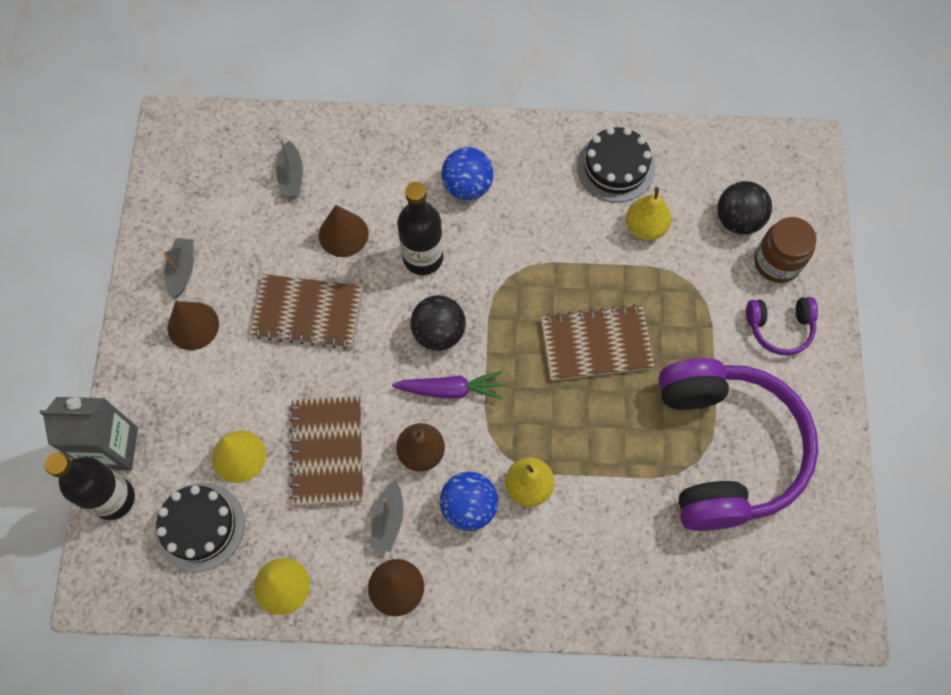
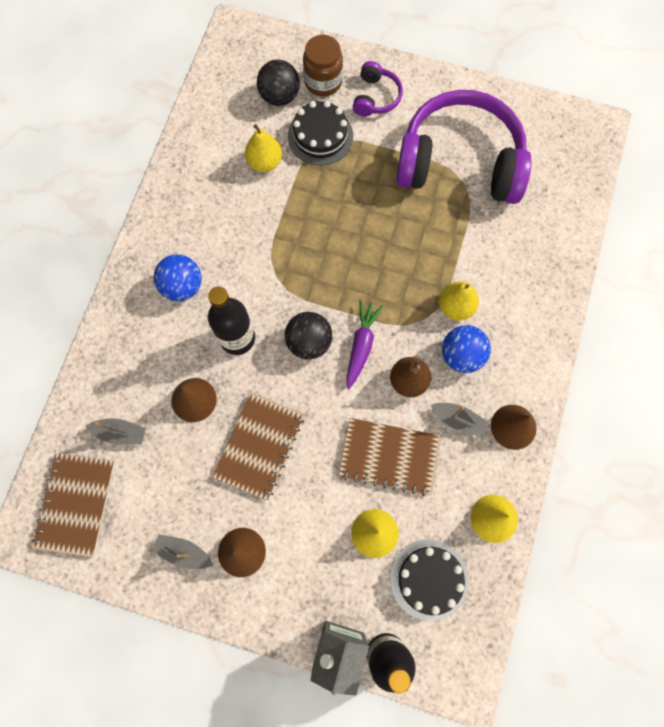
camera: 75 degrees left, 5 degrees up
(596, 344) = (353, 226): brown notebook -> brown notebook (75, 504)
(616, 167) = (204, 168): black cake -> black cake (320, 136)

